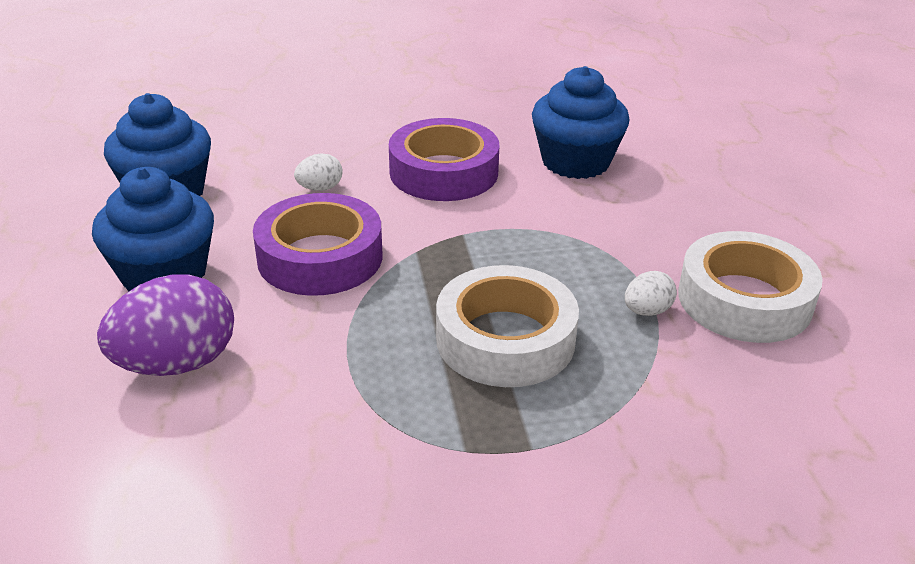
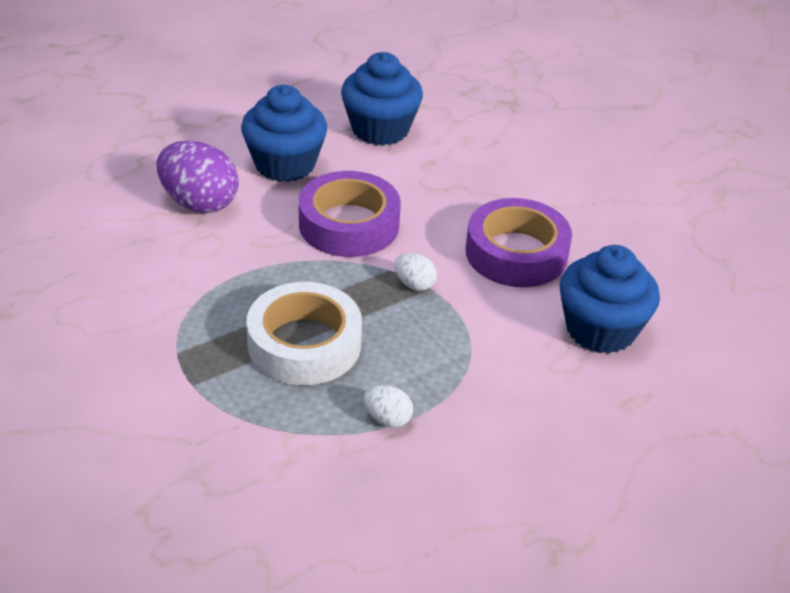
camera: 65 degrees right, 5 degrees up
(320, 188) = (440, 195): white egg -> white egg (414, 284)
(744, 300) = (443, 482): white tape -> none

